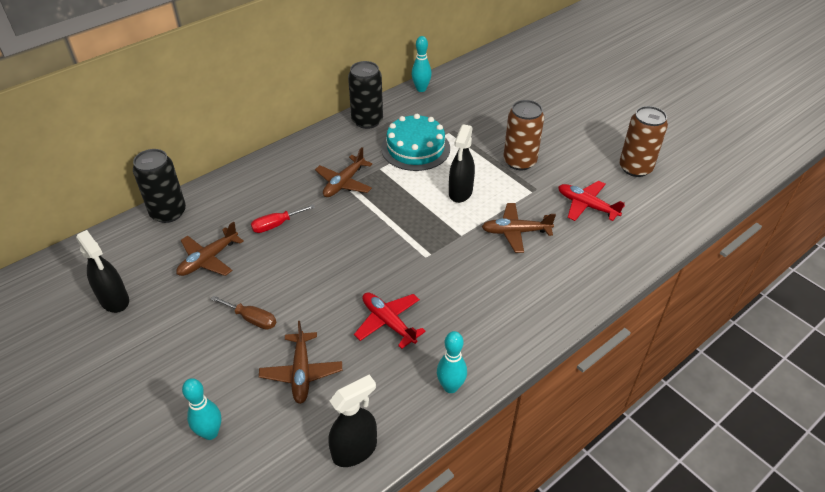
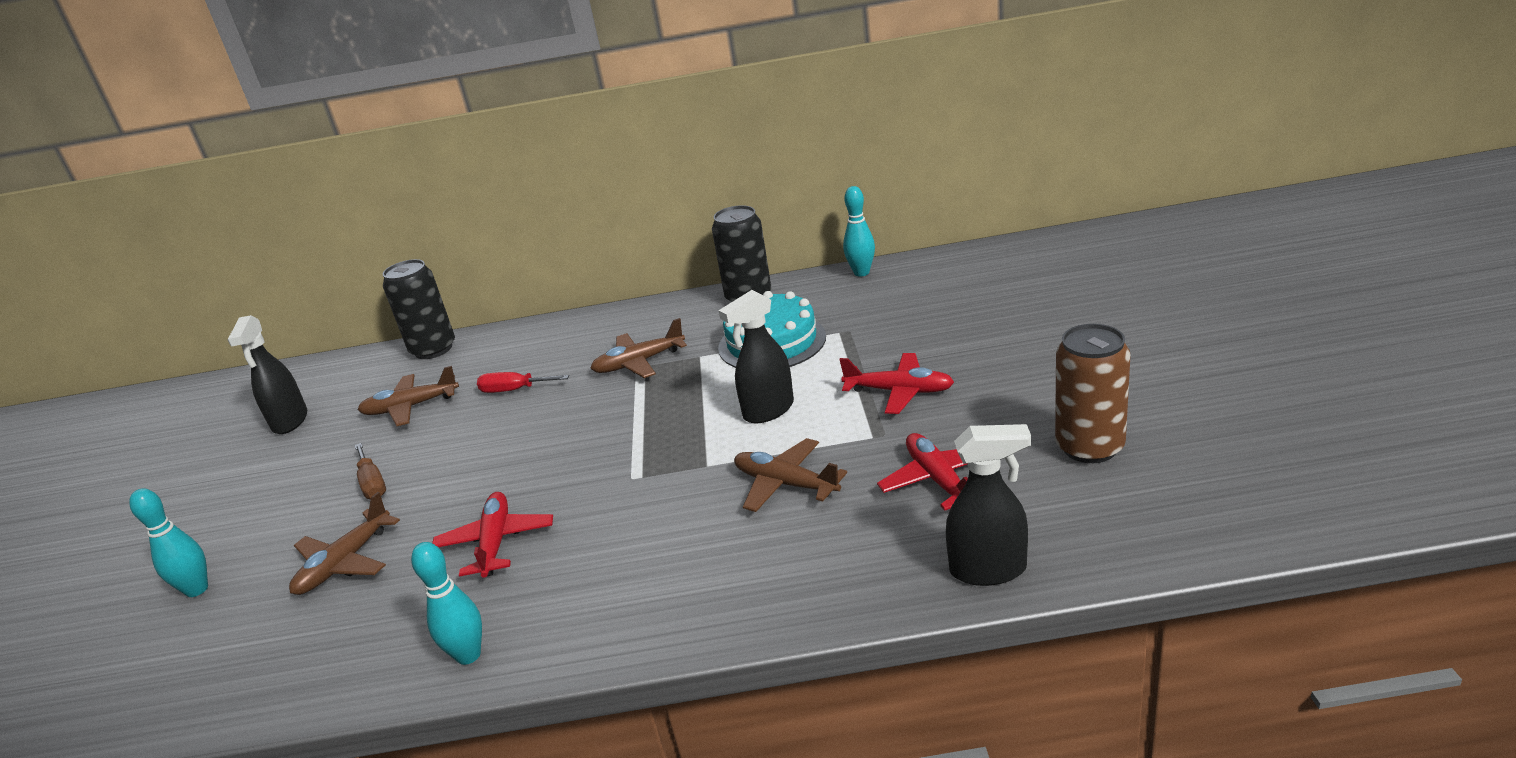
camera: 40 degrees right, 15 degrees down
(355, 450) = (284, 680): black spray bottle -> black spray bottle (988, 570)
(519, 161) = (899, 391): brown can -> red plane

